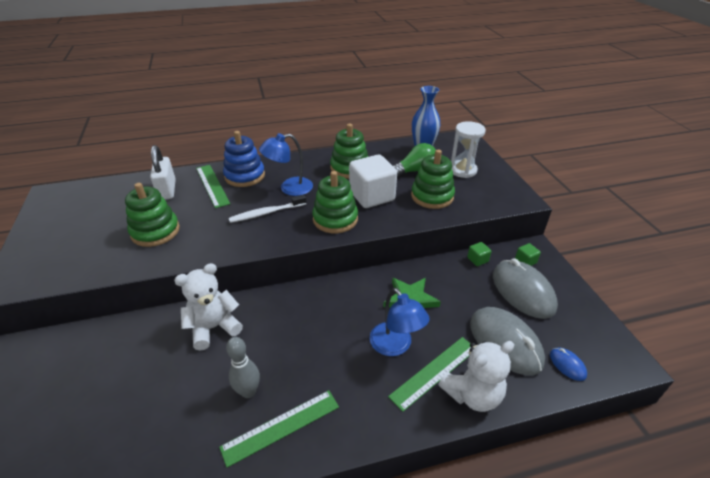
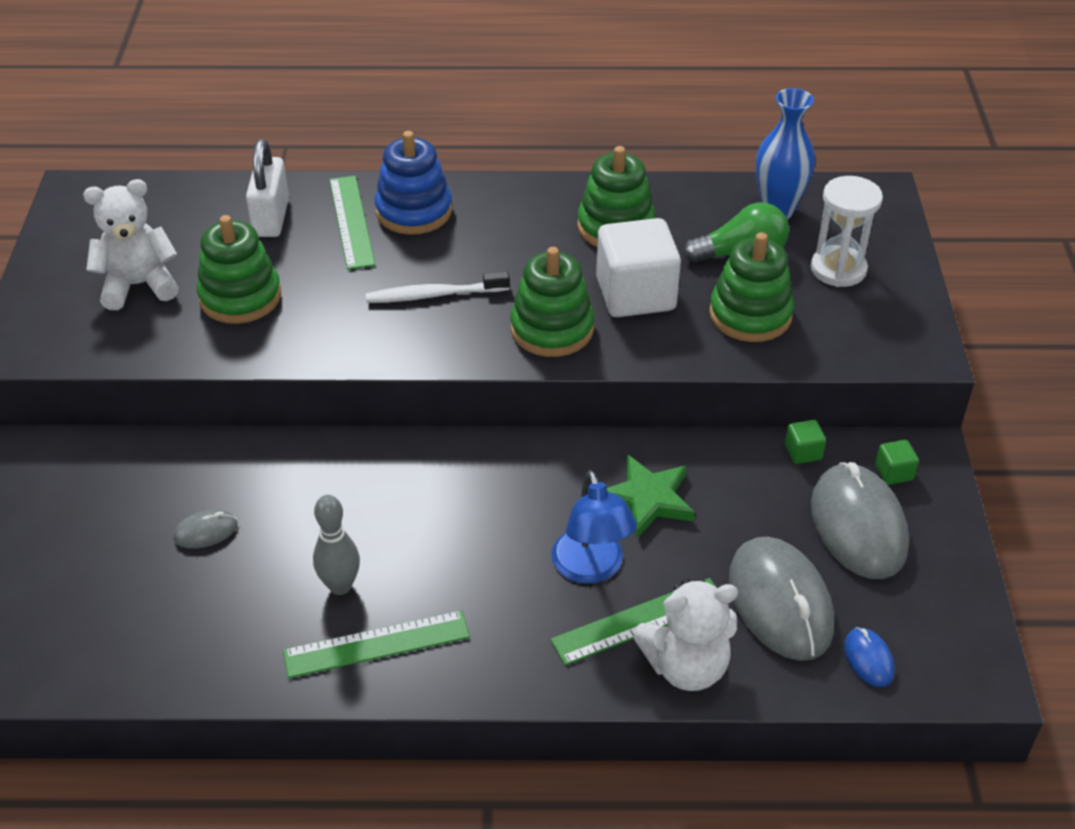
camera: 15 degrees right, 5 degrees up
(153, 375) = (206, 532): none -> grey mouse
(214, 328) = (307, 479): white teddy bear -> white teddy bear (139, 285)
(289, 188) = (488, 251): blue lamp -> none

